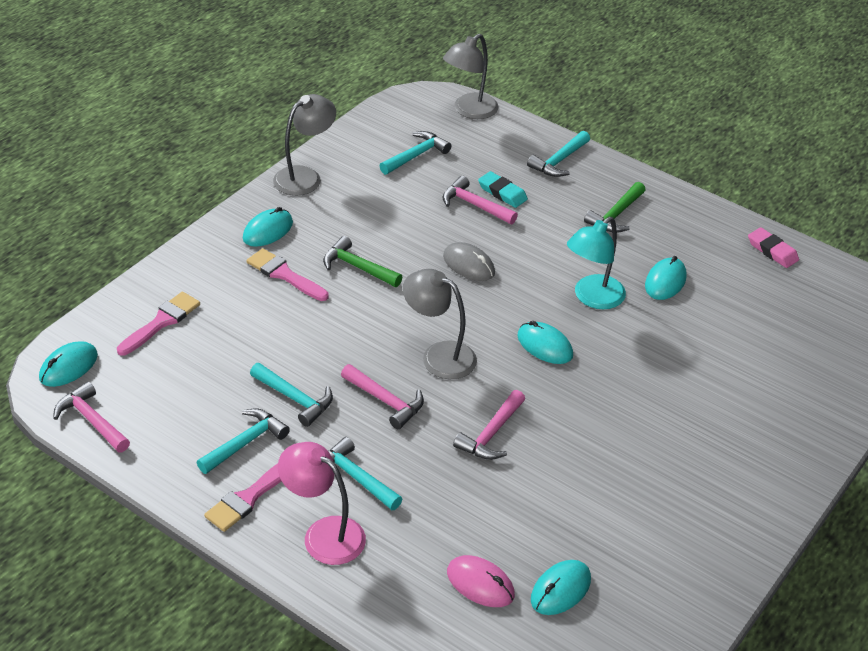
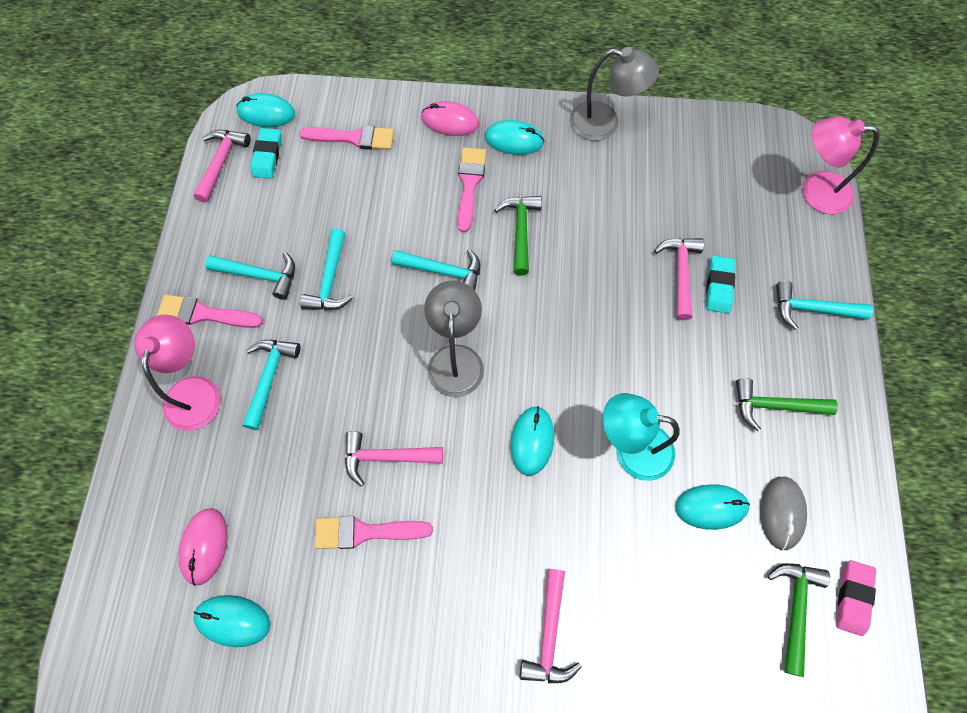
camera: 60 degrees right, 25 degrees up
(119, 386) = (267, 156): none -> turquoise eraser
(209, 257) = (450, 121): none -> pink mouse
(386, 401) = (371, 349): pink hammer -> pink hammer (549, 635)
(416, 155) = (709, 187): turquoise hammer -> turquoise hammer (444, 271)
(468, 265) = (593, 315): grey mouse -> grey mouse (781, 513)
(469, 111) = (815, 191): grey lamp -> pink lamp
(545, 474) = (365, 532): none -> pink brush
(762, 279) = (795, 608): none -> green hammer

